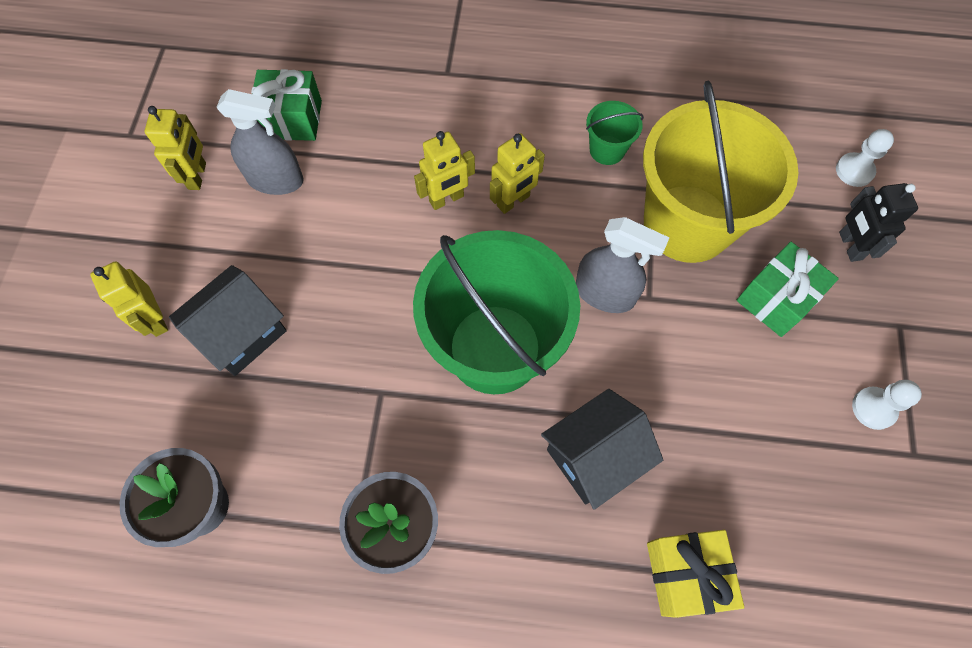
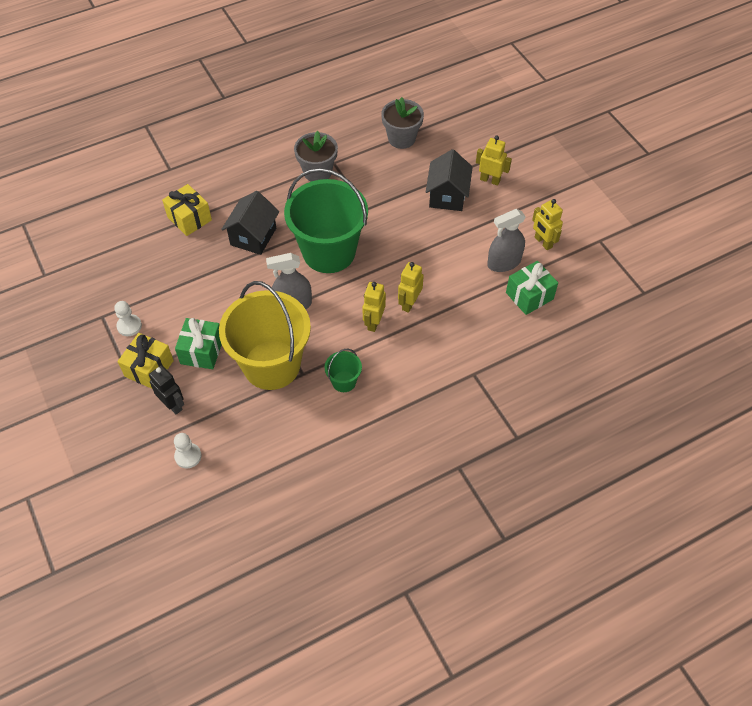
camera: 145 degrees right, 10 degrees down
(865, 318) = (149, 368): none -> yellow gift

